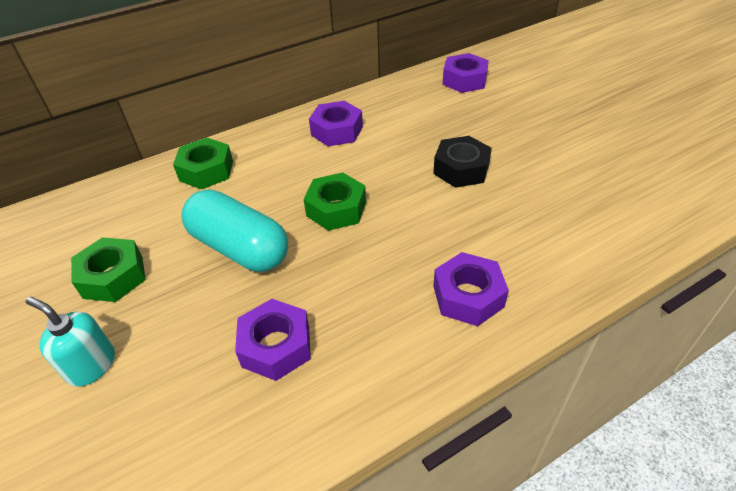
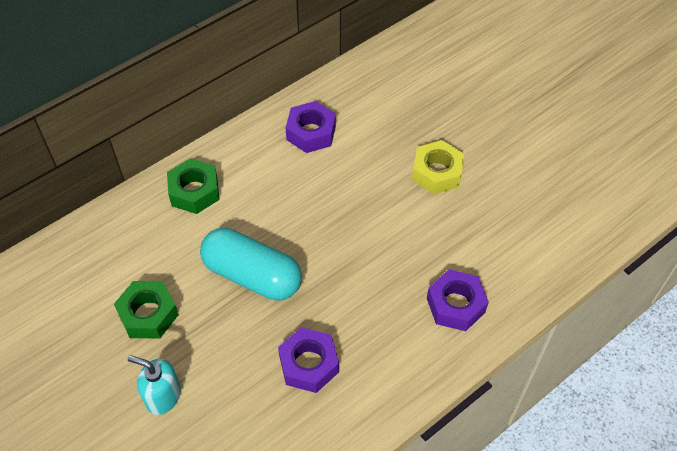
camera: 10 degrees left, 10 degrees up
(336, 209) = (330, 227): green nut -> none
(461, 169) = (437, 172): black nut -> yellow nut
(464, 80) = (428, 56): purple nut -> none

